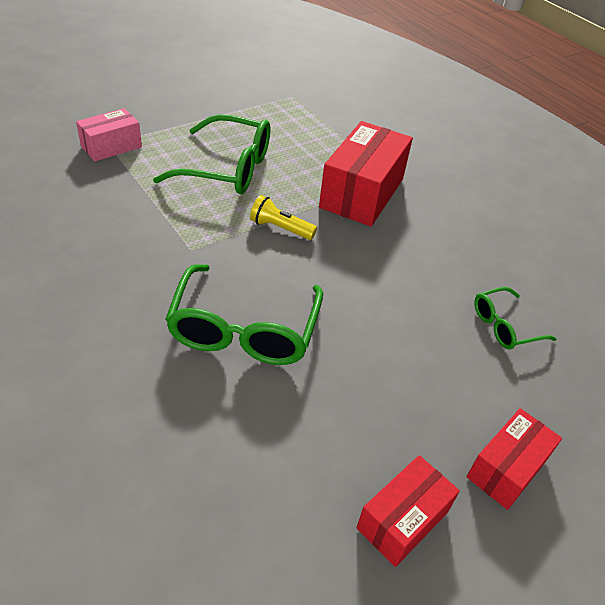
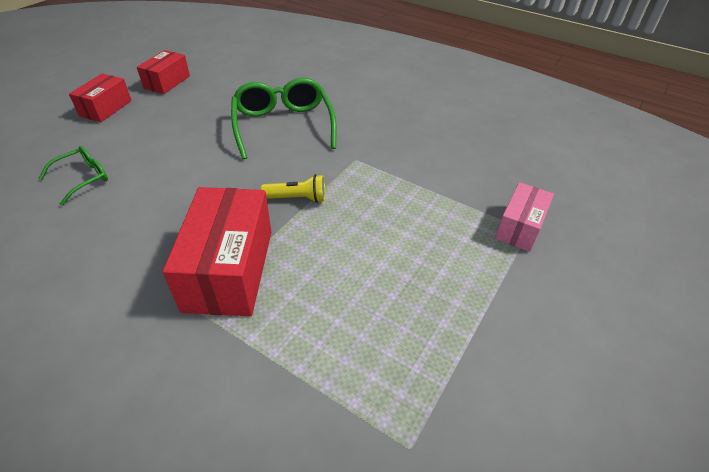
camera: 160 degrees right, 0 degrees up
(228, 168) = (389, 245): green glasses -> none

